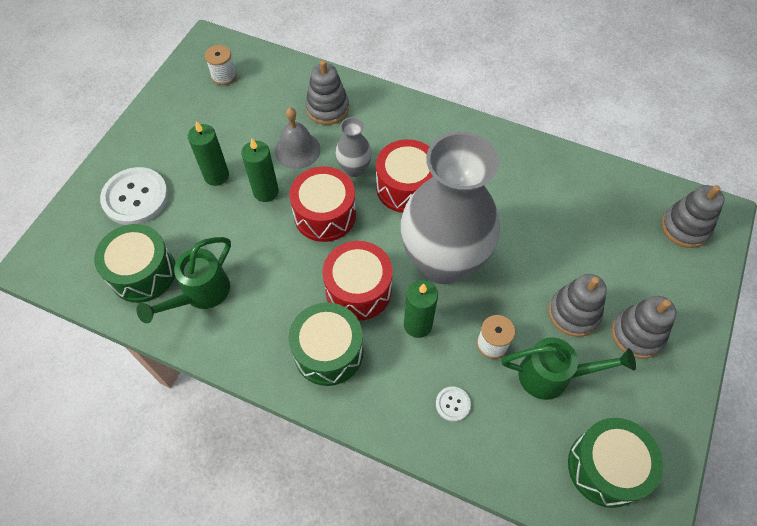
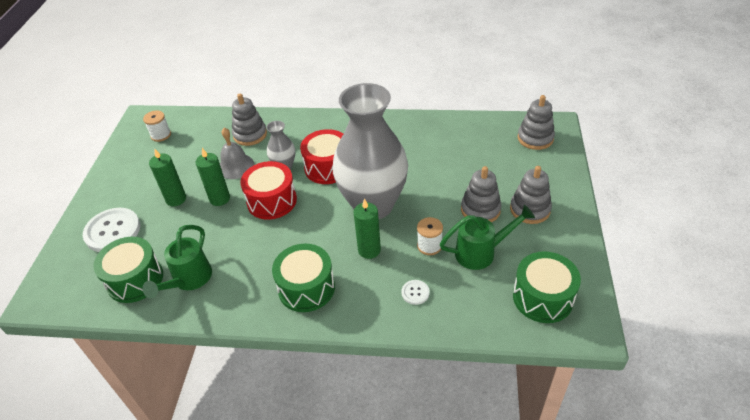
camera: 15 degrees left, 15 degrees down
(358, 290) = (315, 241): red drum -> none

